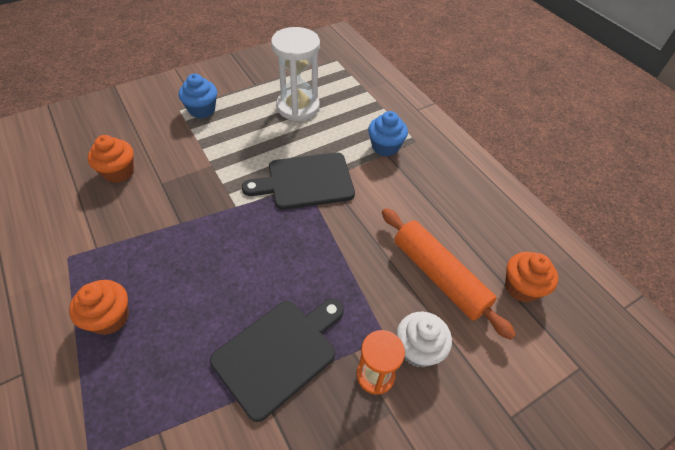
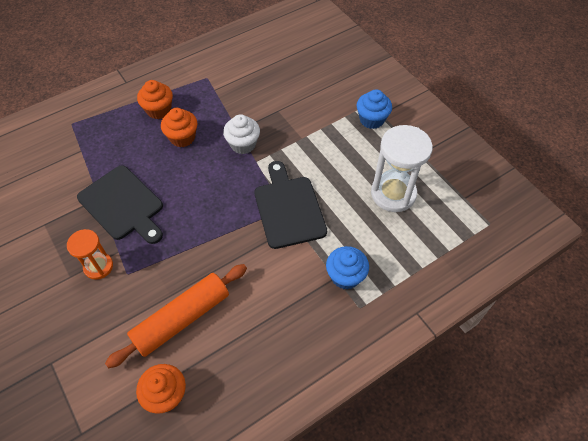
camera: 90 degrees right, 5 degrees up
(119, 172) = (287, 83): orange cupcake -> orange cupcake (182, 137)
(418, 349) = (115, 297): white cupcake -> white cupcake (243, 144)

